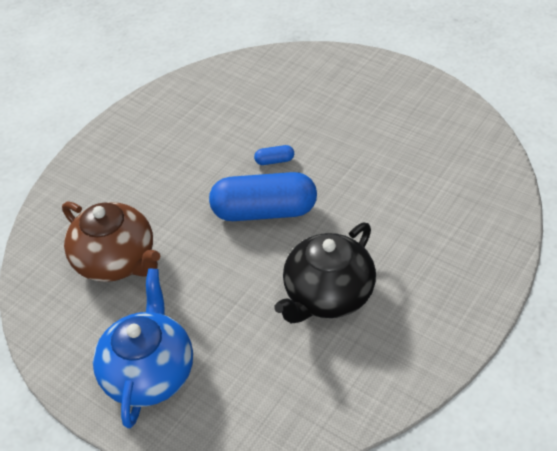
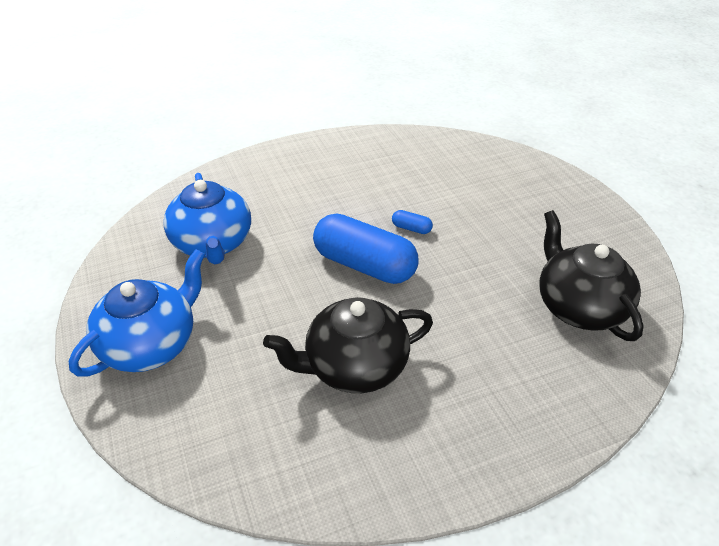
camera: 30 degrees right, 5 degrees down
(117, 260) = (213, 244): brown teapot -> blue teapot
(445, 162) = (579, 307): none -> black teapot

